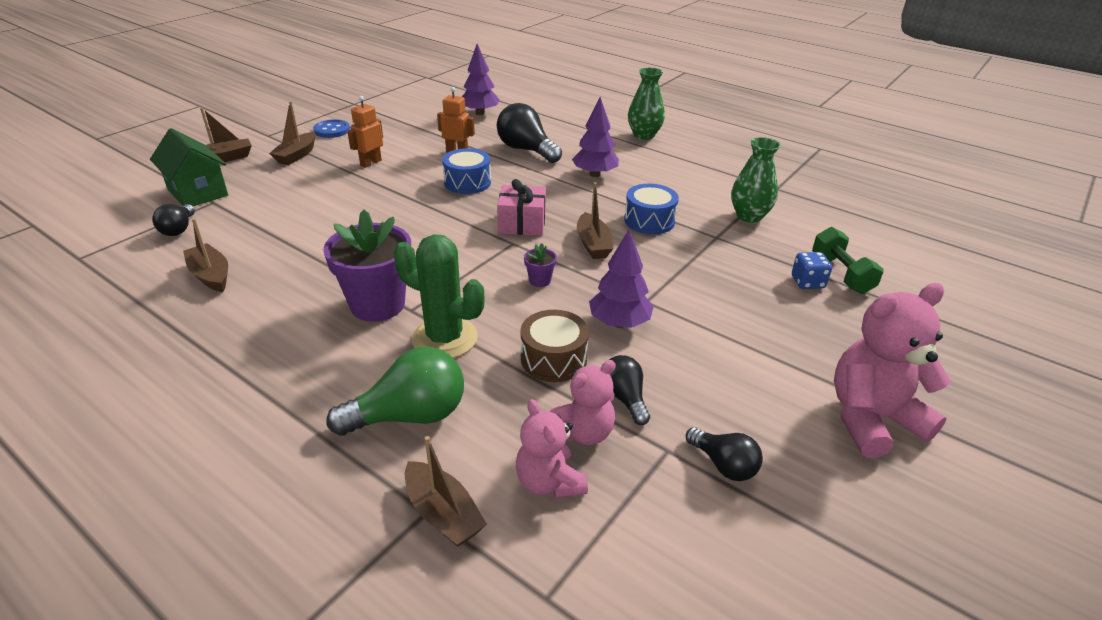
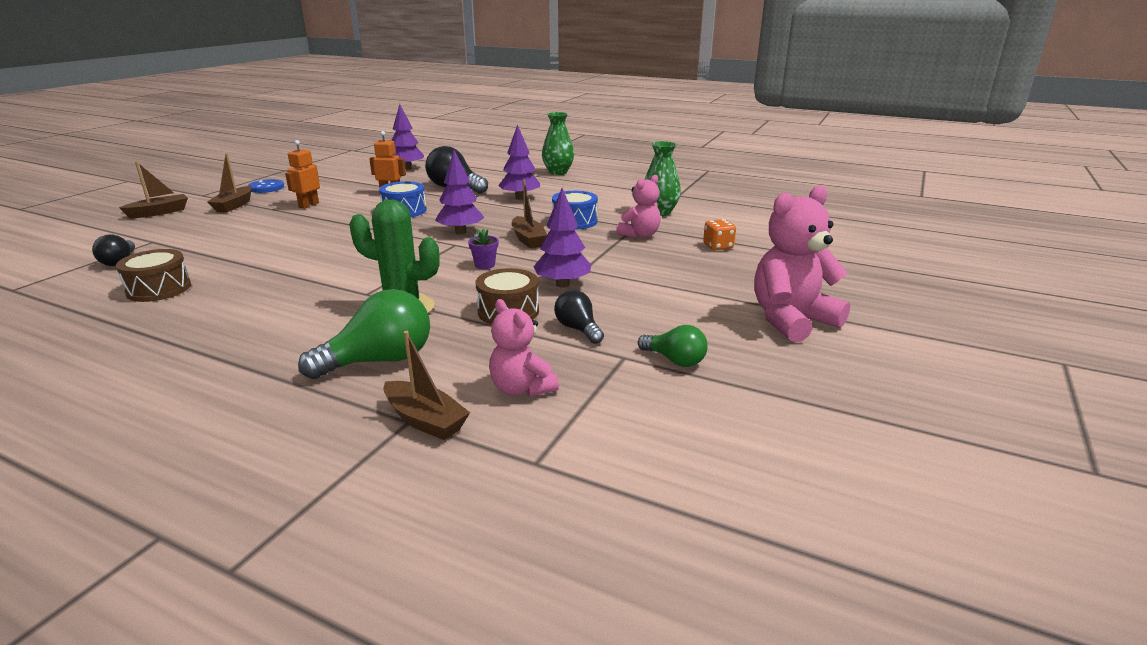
camera: 10 degrees left, 10 degrees down
(198, 192) = (135, 236): green house -> none
(211, 275) = (159, 289): brown boat -> brown drum
(377, 305) = (333, 293): purple flower pot -> none
(522, 223) = (460, 232): pink gift -> purple tree
(583, 432) = (546, 354): pink teddy bear -> pink teddy bear (640, 235)
(724, 465) = (675, 360): black light bulb -> green light bulb
(807, 282) = (718, 246): blue dice -> orange dice
(841, 274) = (744, 239): green dumbbell -> none

